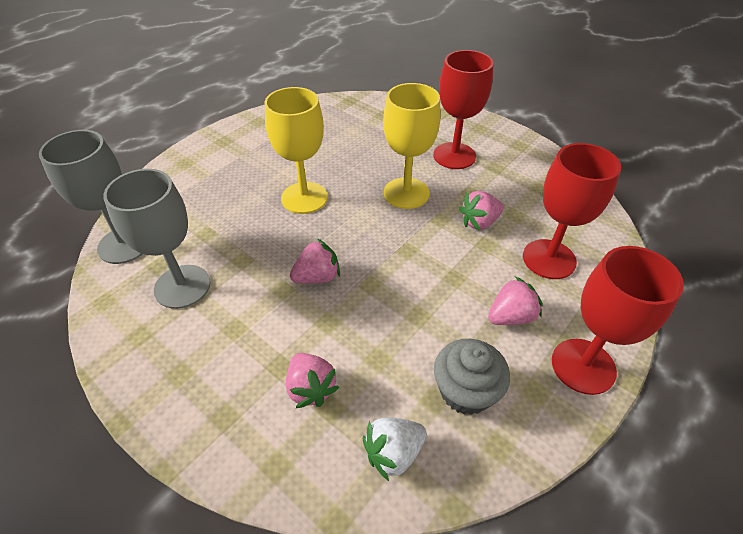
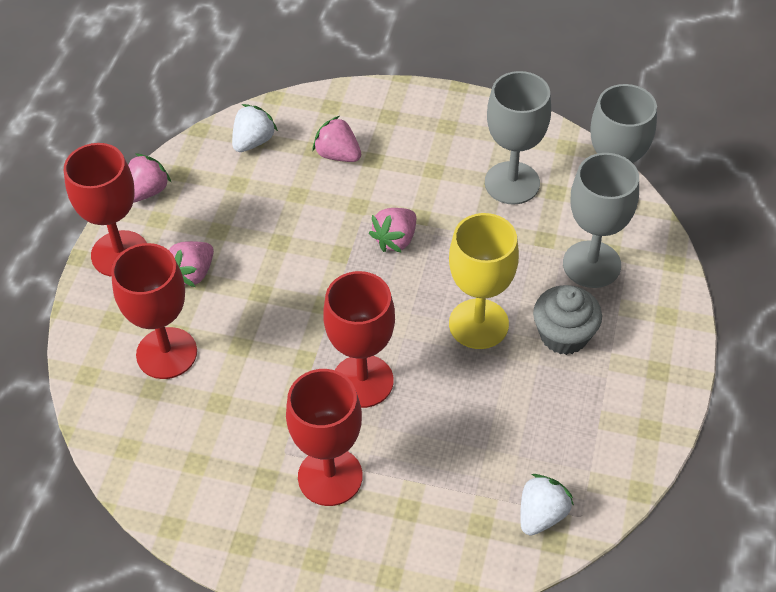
camera: 155 degrees right, 5 degrees up
(194, 205) = (591, 264): none -> grey goblet
(347, 109) = (541, 515): none -> white strawberry
(406, 193) = (362, 381): yellow goblet -> red goblet
(465, 391) = (215, 198): grey cupcake -> grey cupcake (564, 335)
(479, 222) = (257, 372): pink strawberry -> pink strawberry (147, 191)

